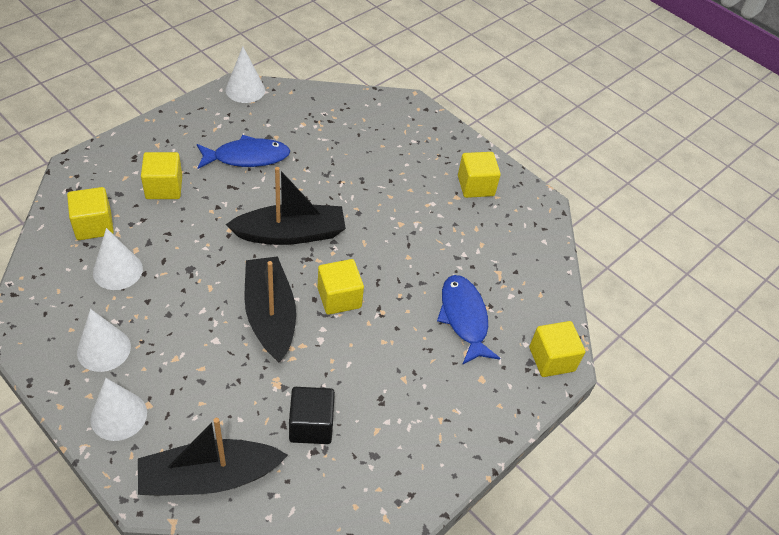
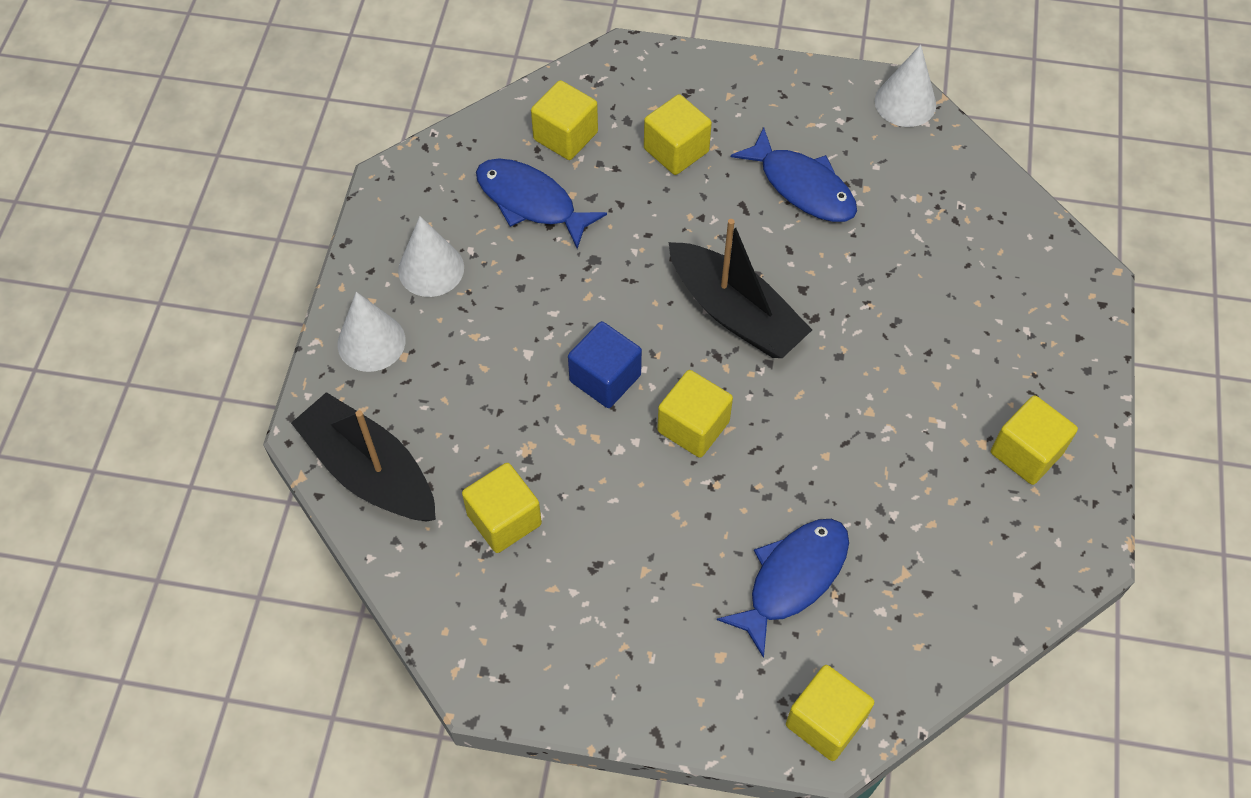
camera: 60 degrees right, 10 degrees up
(117, 270) = (531, 202): white cone -> blue fish
(270, 315) = (605, 378): black boat -> blue cube
(311, 425) = (504, 519): black cube -> yellow cube

